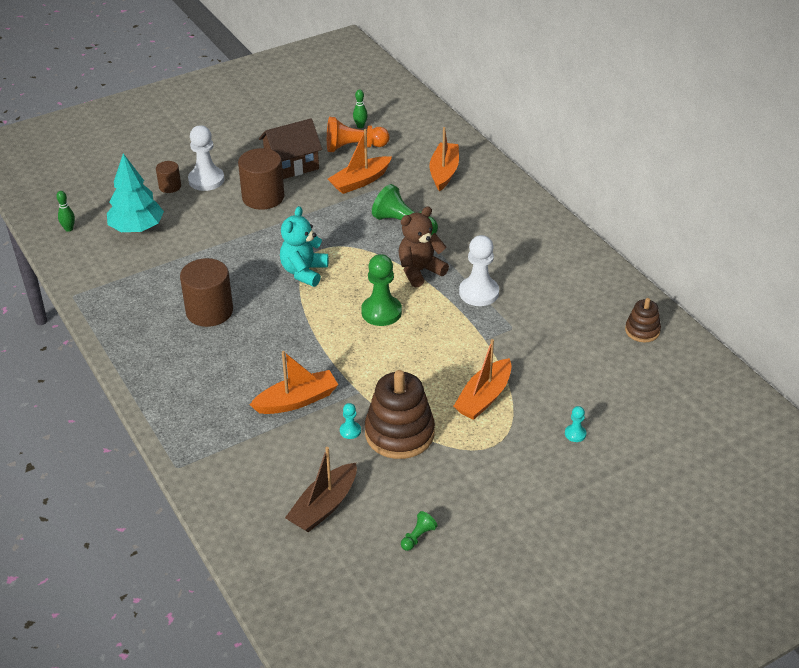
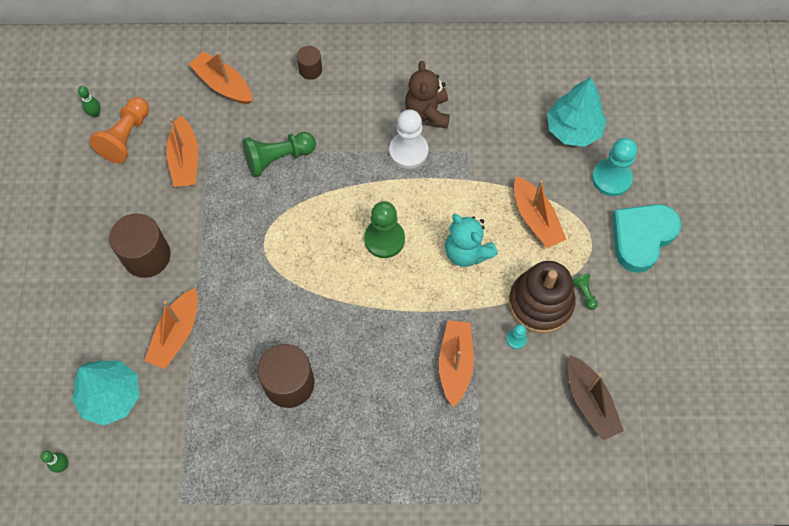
camera: 60 degrees left, 25 degrees up
(170, 186) = (63, 335): brown cylinder -> brown cylinder (310, 70)
(206, 180) = (78, 295): white pawn -> none
(209, 237) = (176, 334): none -> orange boat
(291, 165) = (113, 205): brown house -> none
(304, 272) = (287, 275): turquoise teddy bear -> turquoise teddy bear (467, 252)
(418, 537) = (657, 348): green pawn -> green pawn (584, 293)
(420, 271) = (350, 180): brown teddy bear -> brown teddy bear (427, 112)
(529, 480) = (641, 237): none -> turquoise heart
(575, 434) = (611, 178): turquoise pawn -> turquoise pawn, size x2.11
(603, 387) = (573, 129): none -> turquoise tree
(642, 331) = (528, 64): brown stacking toy -> none

